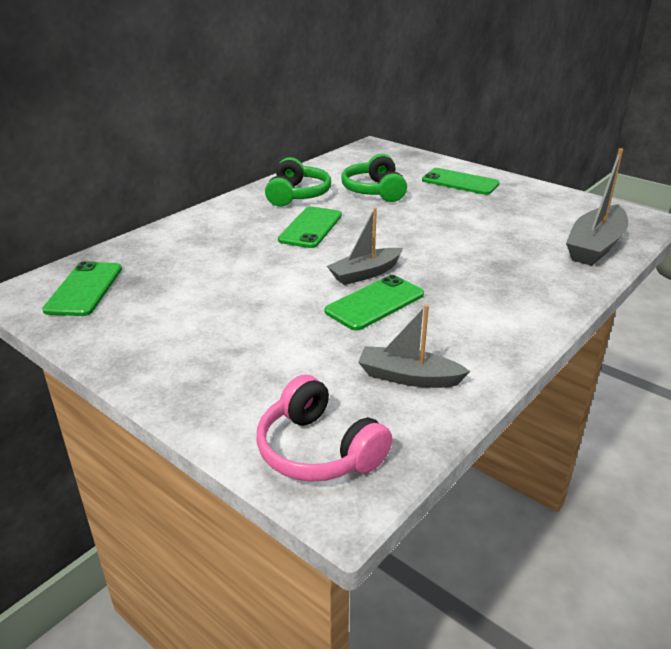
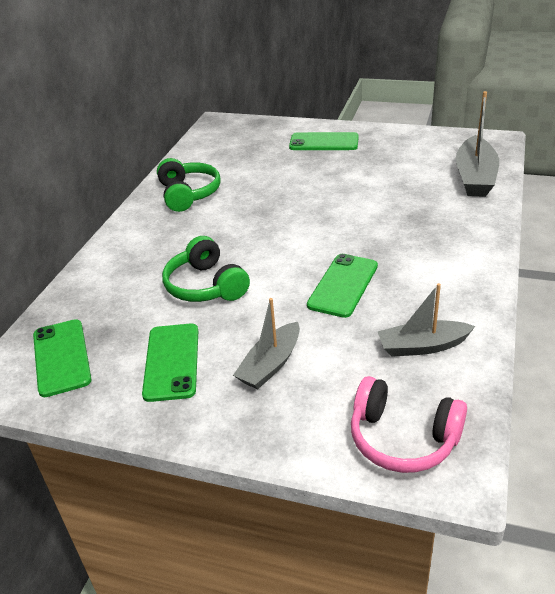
camera: 20 degrees left, 5 degrees up
(311, 228) = (228, 226): green phone -> green phone (172, 361)
(365, 273) = (313, 259): grey boat -> grey boat (270, 364)
(374, 191) = (256, 171): green headphones -> green headphones (206, 286)

